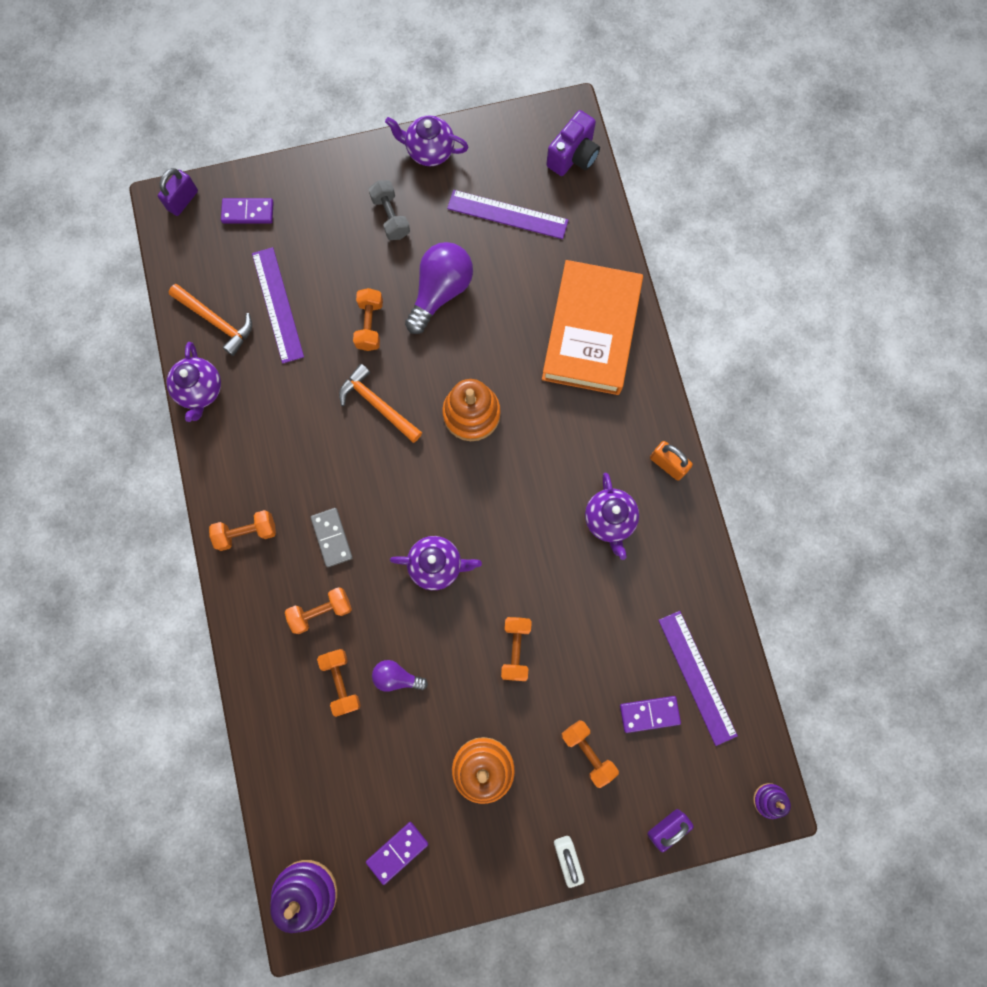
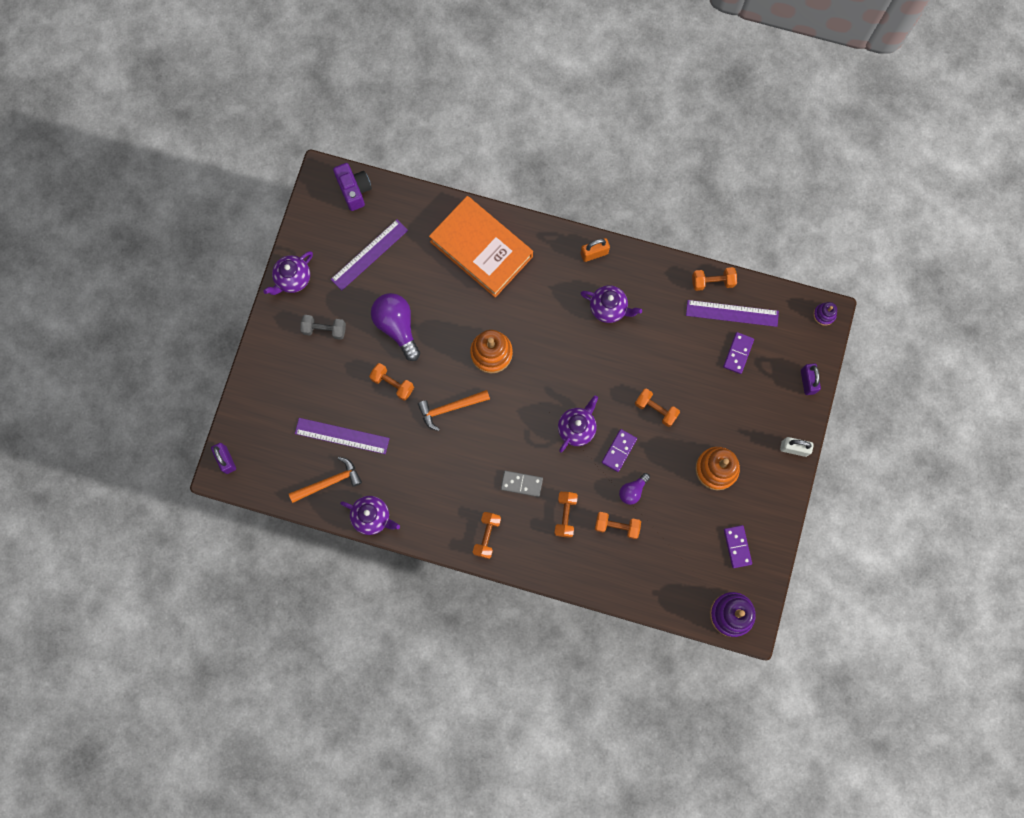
camera: 60 degrees left, 0 degrees up
(248, 212) = (262, 421): purple domino -> purple domino (619, 451)
(588, 752) = (740, 402): orange dumbbell -> orange dumbbell (712, 282)

